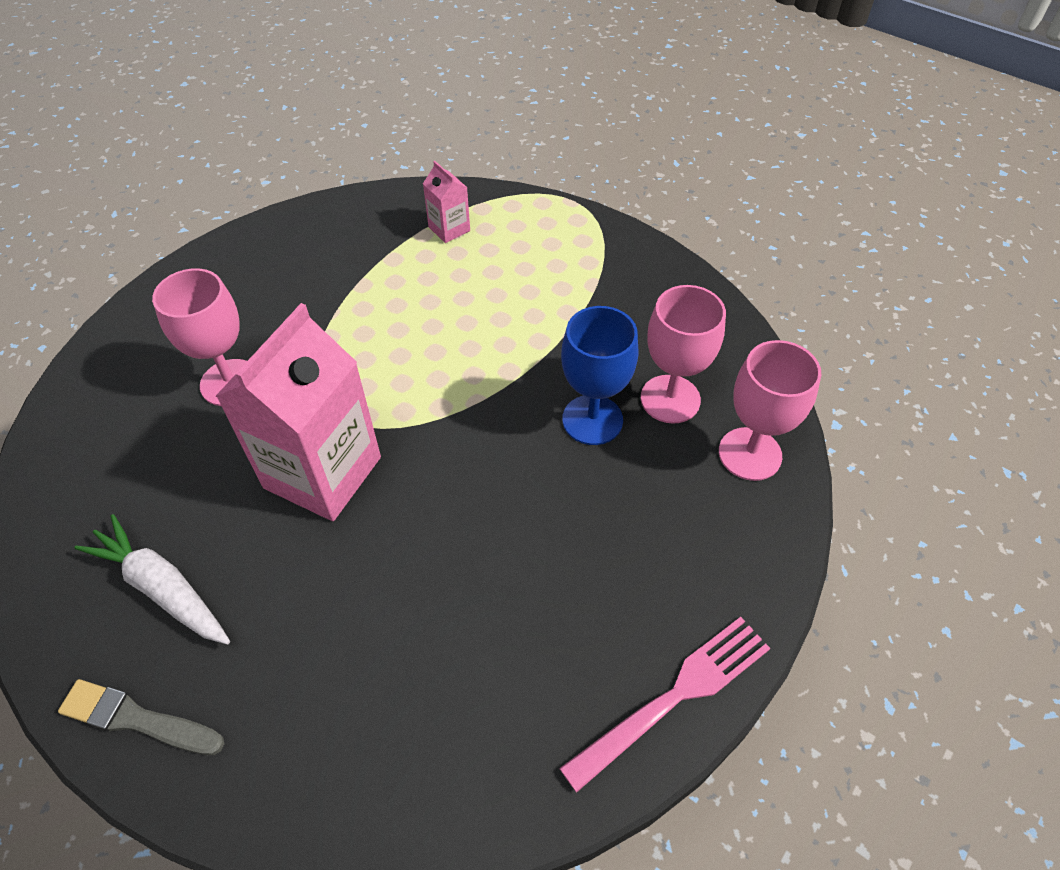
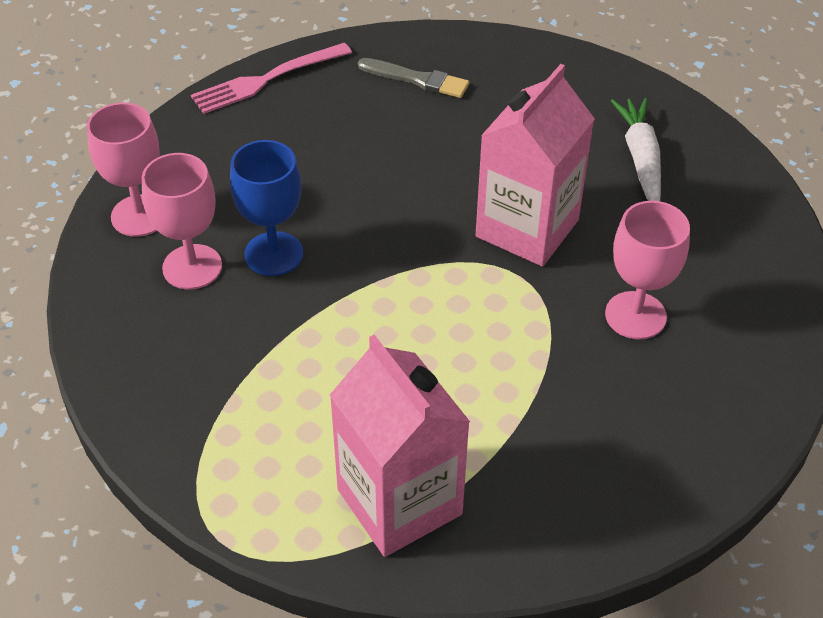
camera: 175 degrees left, 5 degrees down
(138, 719) = (629, 93): grey brush -> grey brush (416, 79)
(162, 588) = (640, 159): white carrot -> white carrot turned 135 degrees counterclockwise
(449, 229) = (399, 502): pink carton -> pink carton, size x2.23

